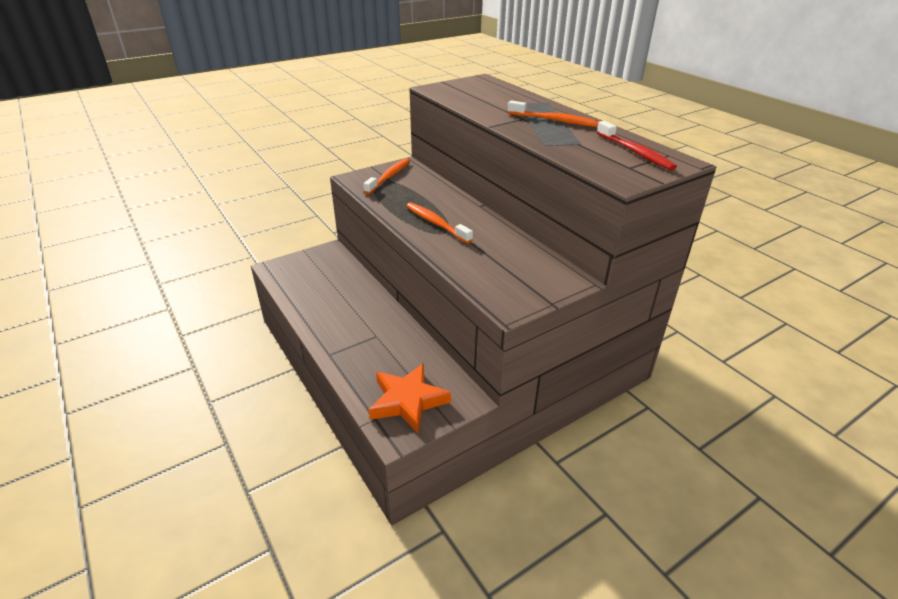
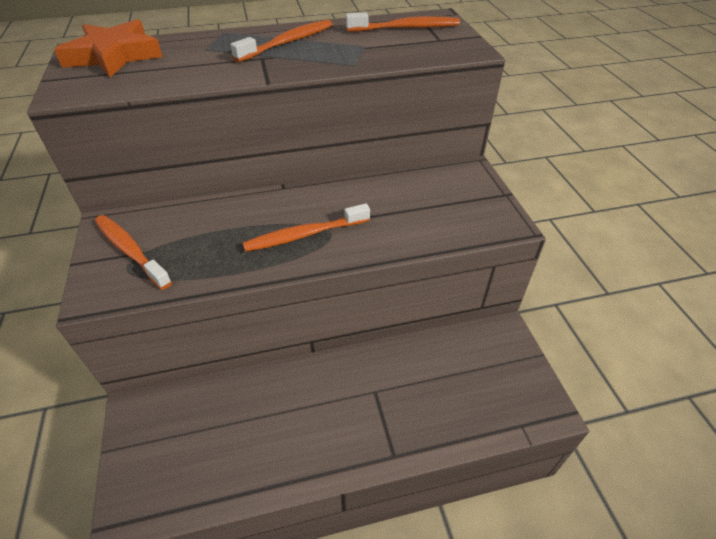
camera: 70 degrees left, 10 degrees up
(408, 401) = (498, 385): orange star -> orange star (114, 55)
(635, 152) = (406, 28): red toothbrush -> orange toothbrush

